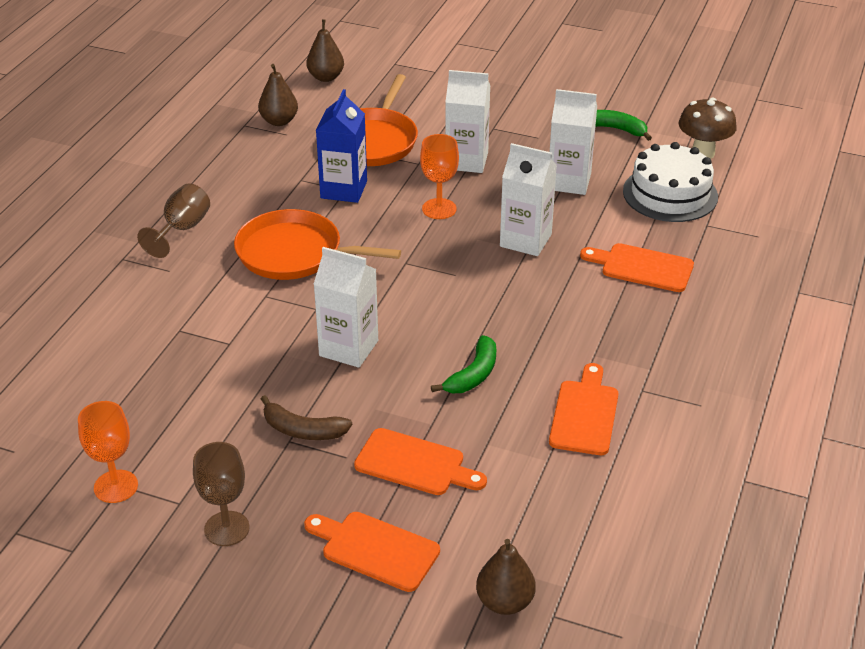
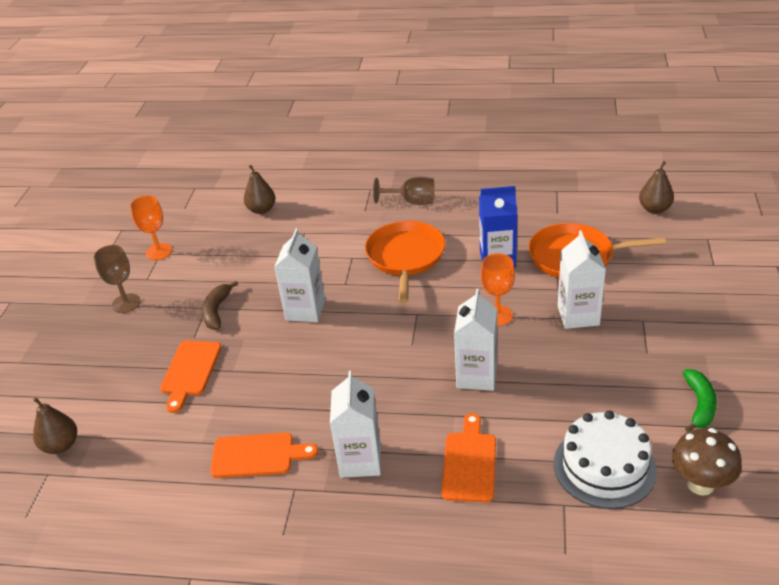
camera: 80 degrees right, 0 degrees up
(279, 121) = (572, 204): brown pear -> brown pear (261, 210)
(375, 549) = (109, 371): orange cutting board -> none
(473, 375) = (291, 381): green banana -> none
(569, 182) = (583, 387): white carton -> white carton (360, 460)

